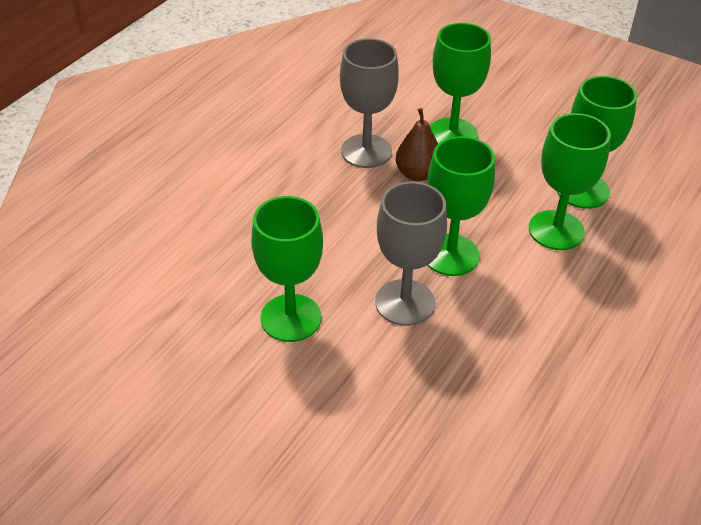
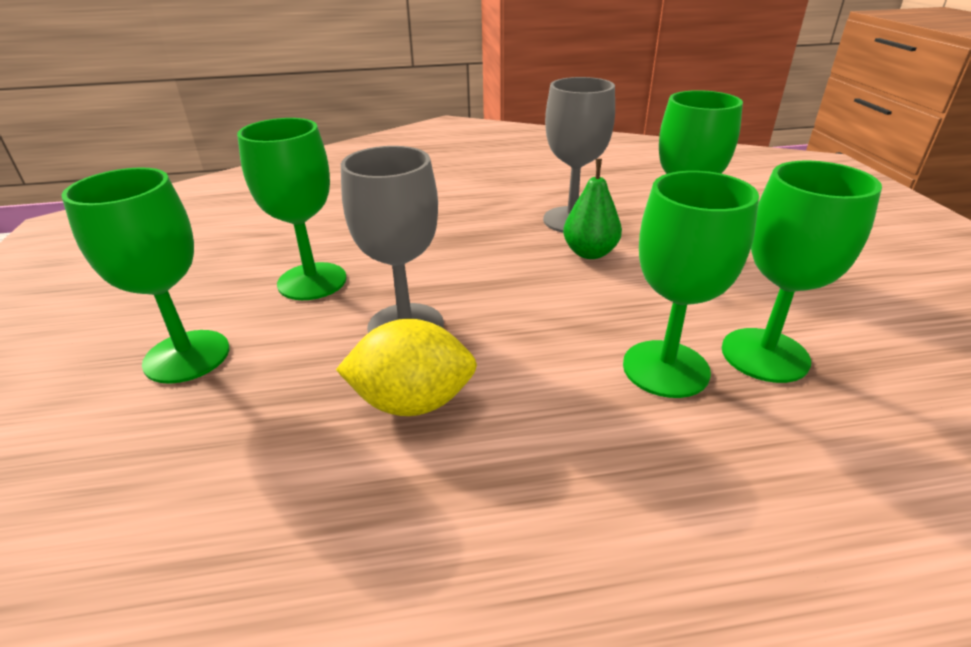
camera: 50 degrees right, 10 degrees down
(417, 174) = (590, 253): brown pear -> green pear
(450, 255) = (512, 320): green goblet -> green goblet (187, 356)
(483, 339) = (412, 402): none -> yellow lemon

